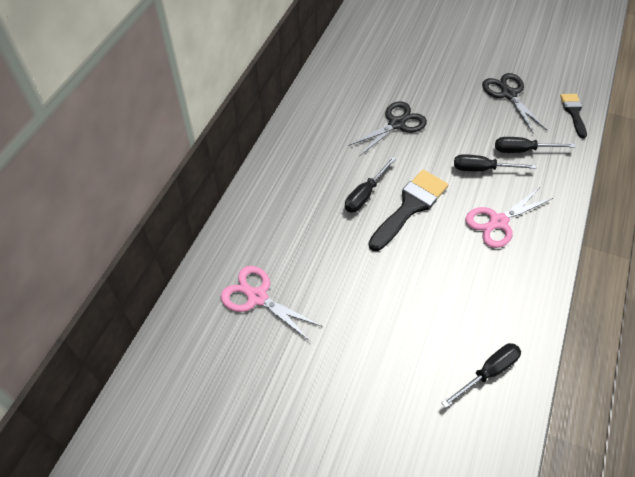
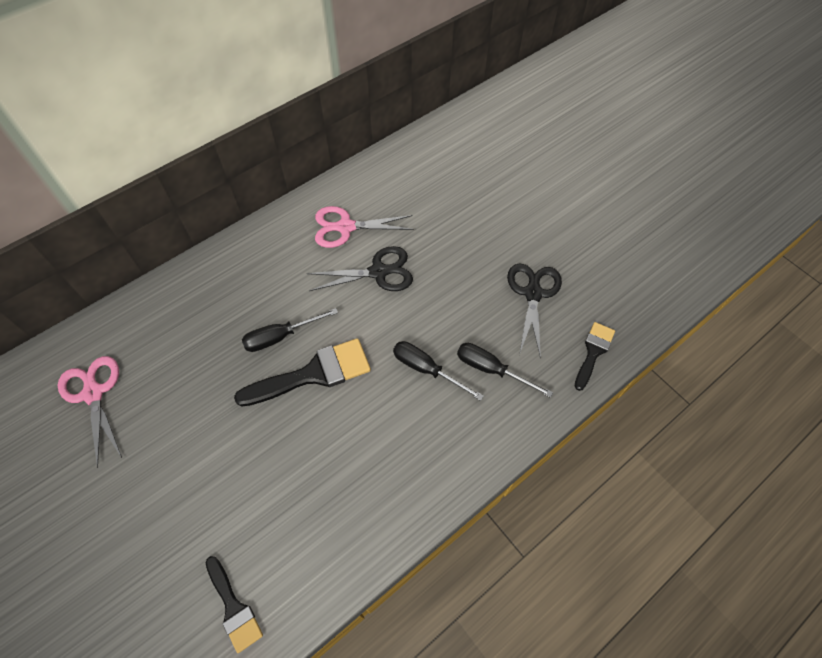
camera: 30 degrees right, 5 degrees up
(488, 372) = (234, 608): black screwdriver -> black brush
(498, 222) = (391, 441): pink scissors -> pink scissors (346, 227)

